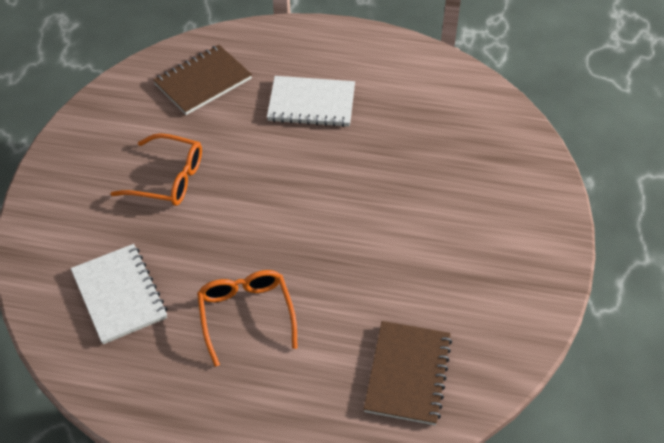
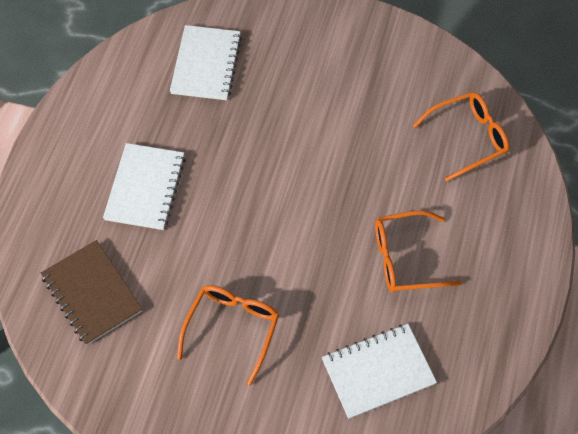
camera: 85 degrees left, 10 degrees up
(407, 374) = (467, 138): brown notebook -> orange glasses
(461, 133) = (206, 64): none -> white notebook

